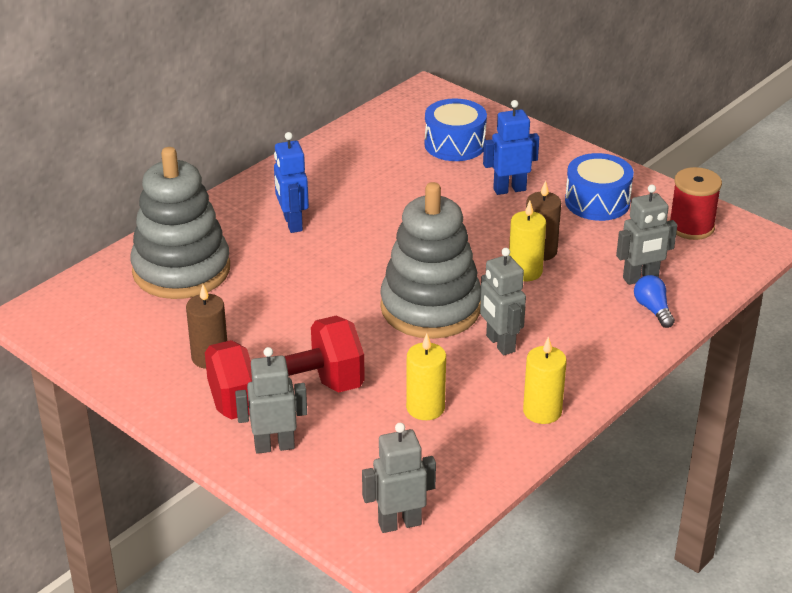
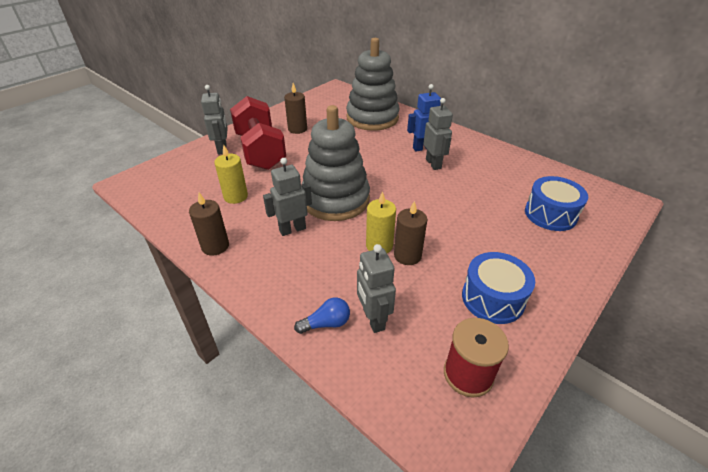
camera: 90 degrees right, 5 degrees up
(399, 523) = (144, 187): grey robot -> grey robot (433, 164)
(509, 189) = (494, 242): blue robot -> none
(542, 411) = (215, 246): yellow candle -> brown candle

